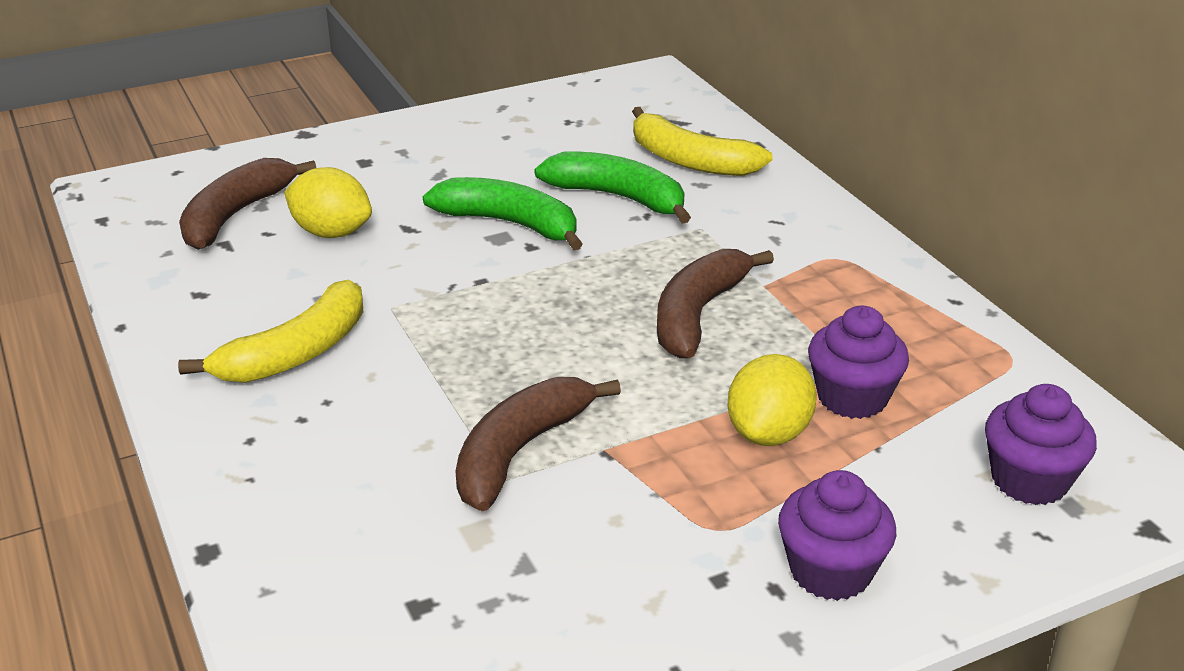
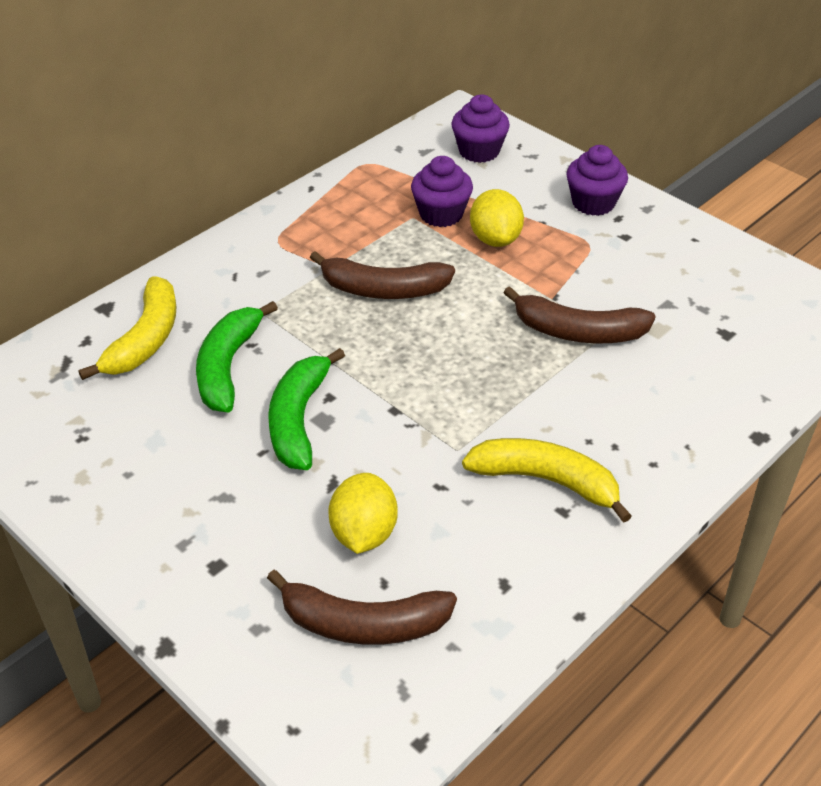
camera: 110 degrees left, 10 degrees up
(768, 433) = (495, 239): yellow lemon -> yellow lemon turned 75 degrees clockwise

